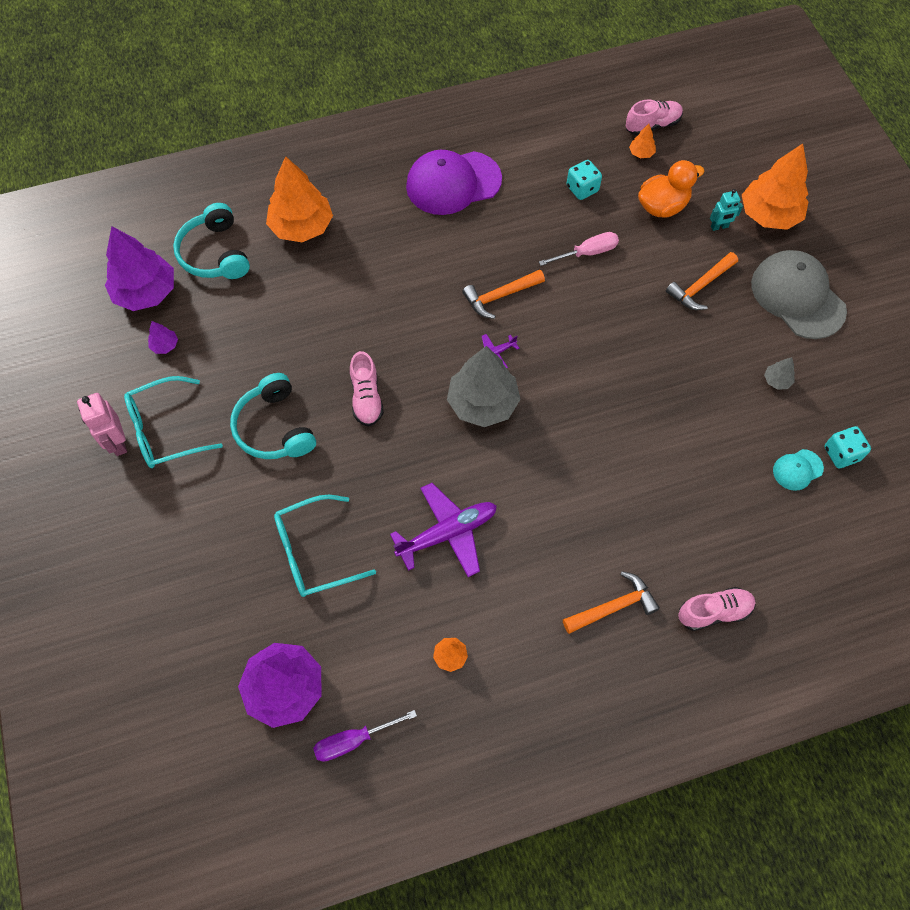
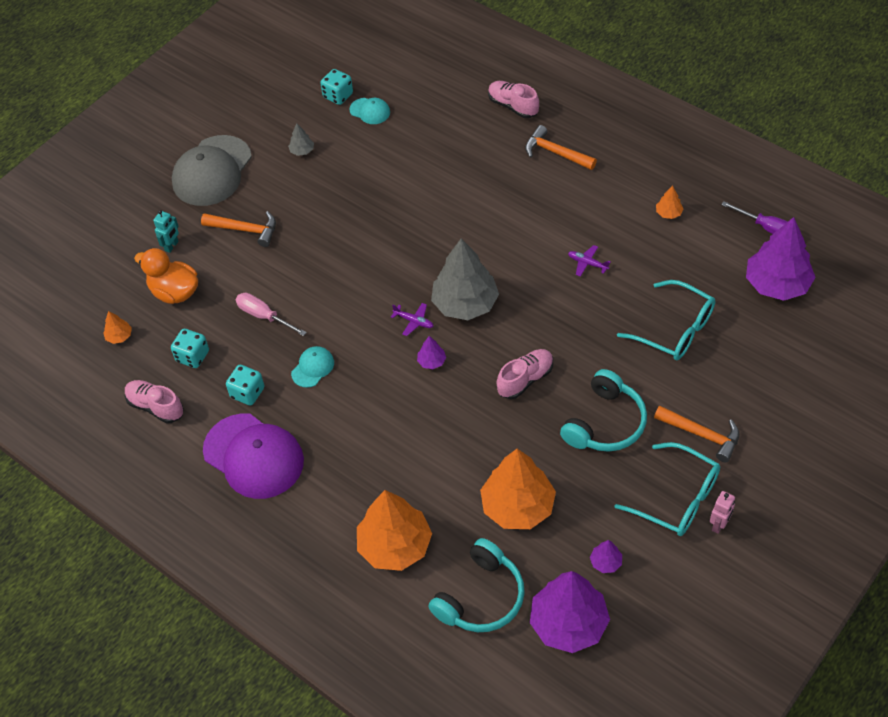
camera: 120 degrees left, 10 degrees down
(117, 443) = (719, 525): pink robot -> pink robot, size x0.65
(442, 342) = (431, 361): none -> purple tree
(448, 533) = (587, 263): purple plane -> purple plane, size x0.46
(500, 296) = (355, 349): orange hammer -> orange hammer (701, 435)
(505, 259) = (313, 368): none -> turquoise cap
(516, 206) = (247, 393): none -> turquoise dice
(652, 125) = (78, 345): pink shoe -> pink shoe (155, 407)
(719, 227) = (172, 246): turquoise robot -> turquoise robot turned 75 degrees clockwise
(769, 215) = (136, 222): orange tree -> orange tree (518, 506)

